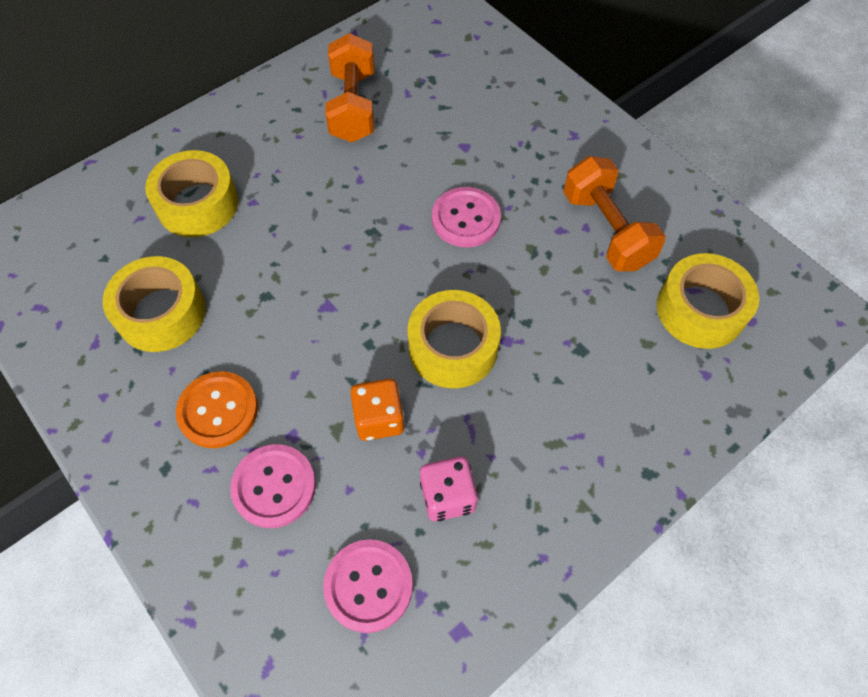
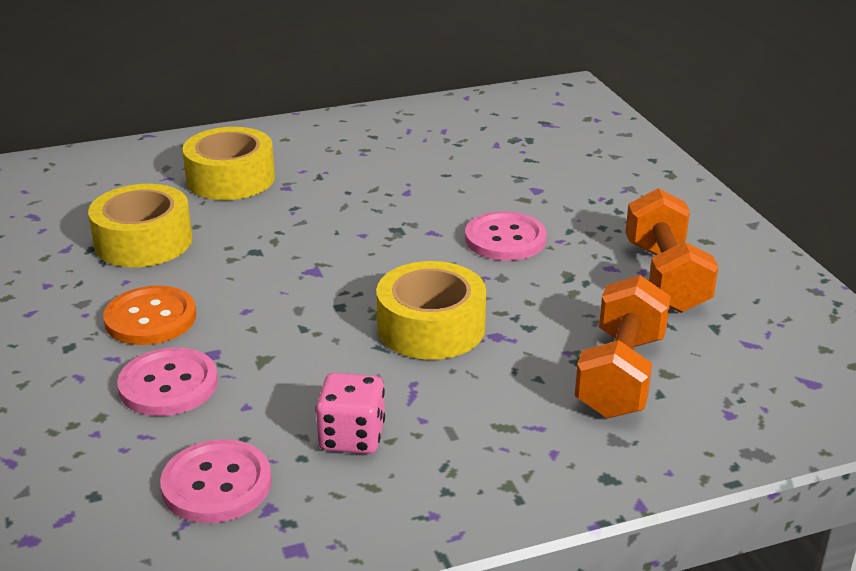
camera: 20 degrees right, 30 degrees down
(353, 106) = (432, 143): orange dumbbell -> orange dumbbell (620, 375)
(379, 419) = (314, 361): orange dice -> none
(700, 310) = (750, 361): yellow tape -> none

